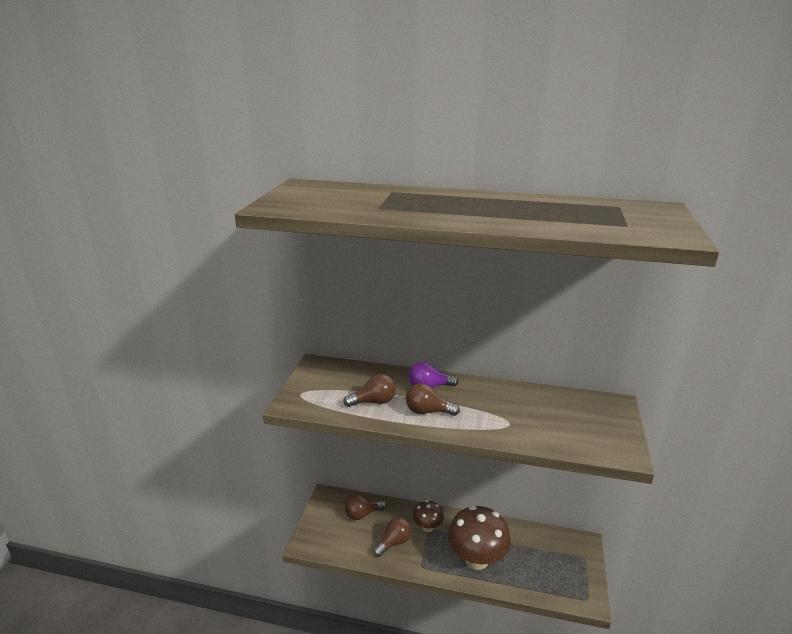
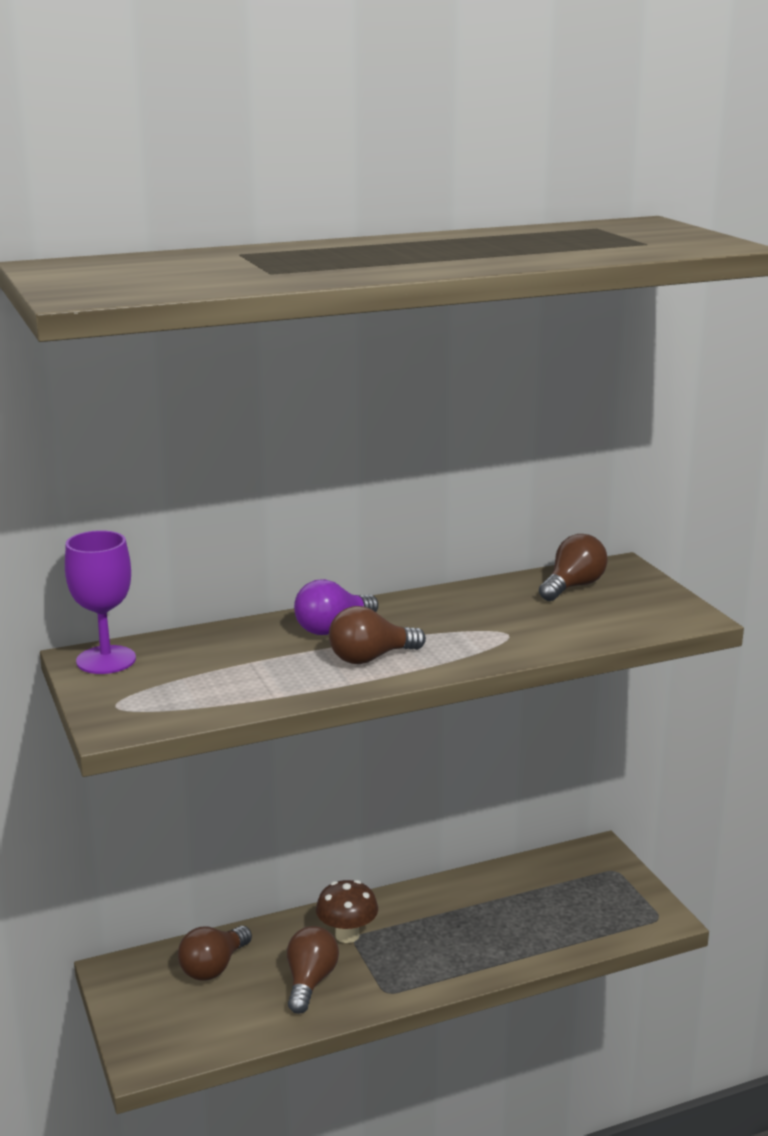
camera: 35 degrees left, 5 degrees down
(321, 368) = (106, 660): none -> purple goblet
(374, 402) = (266, 674): brown light bulb -> brown light bulb (573, 586)
(476, 559) = (465, 942): brown mushroom -> none

